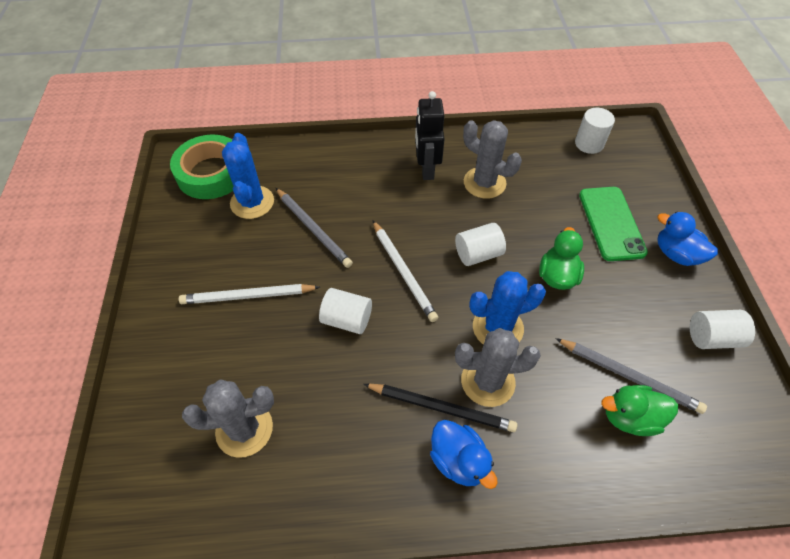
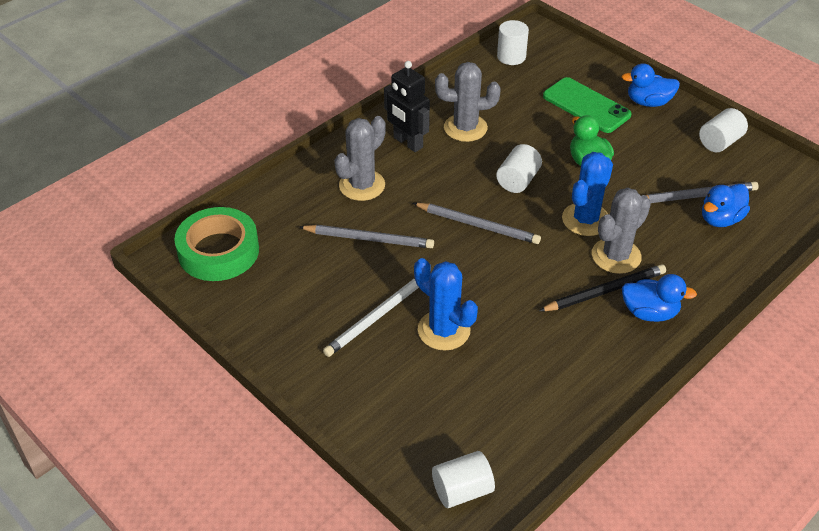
camera: 40 degrees left, 10 degrees down
(244, 429) = (487, 397): grey cactus -> grey cactus (362, 185)
(252, 202) = (289, 251): blue cactus -> blue cactus (444, 330)
(347, 319) = (475, 282): white cylinder -> white cylinder (462, 490)
(403, 272) = (478, 225): white pencil -> grey pencil
(630, 417) = (720, 219): green duck -> blue duck

